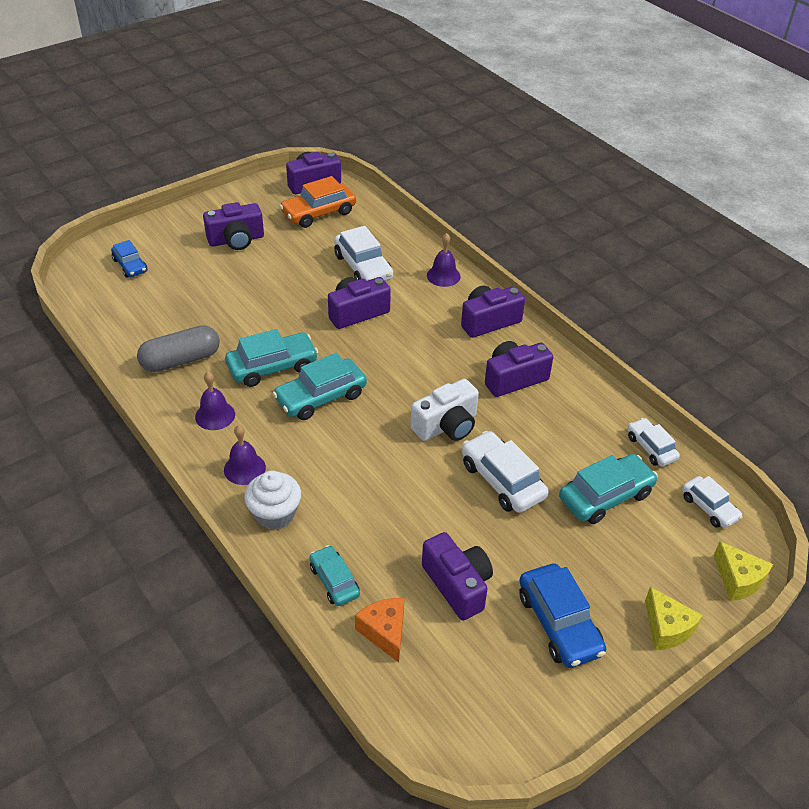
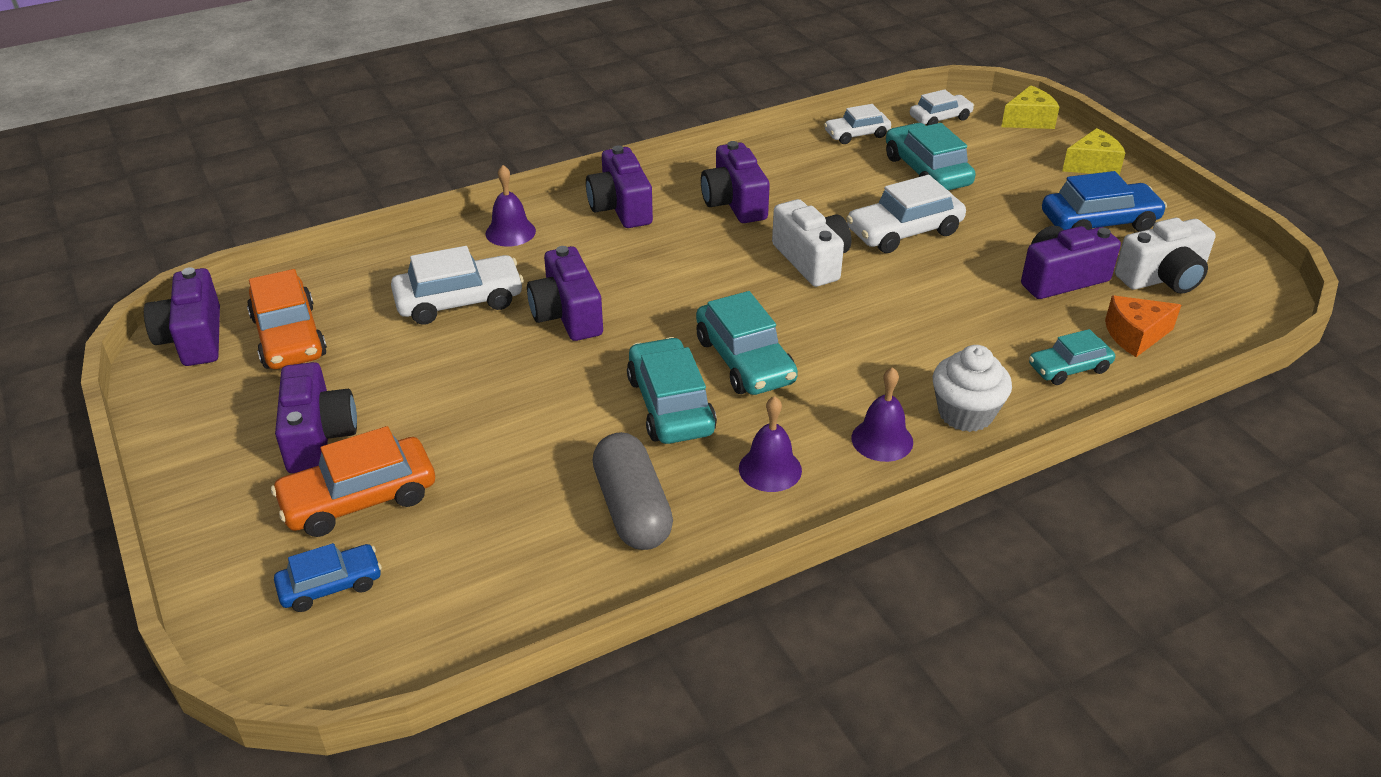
camera: 80 degrees left, 5 degrees down
(189, 262) = (359, 499): none -> orange car
(477, 665) = (1163, 278): none -> white camera

